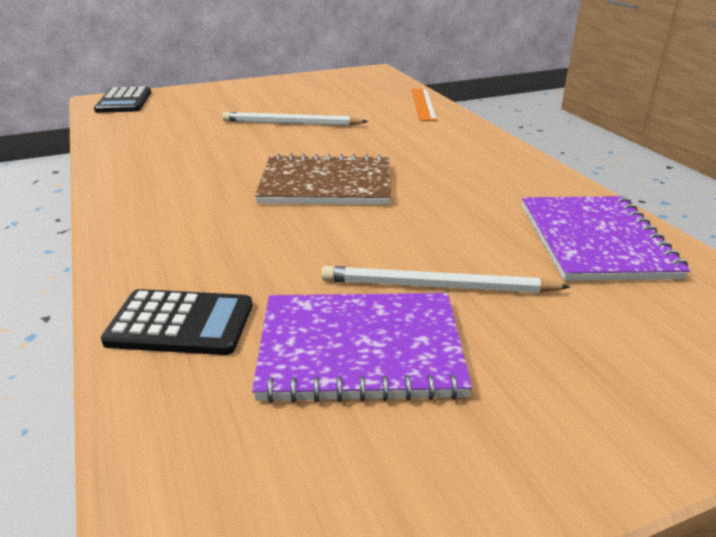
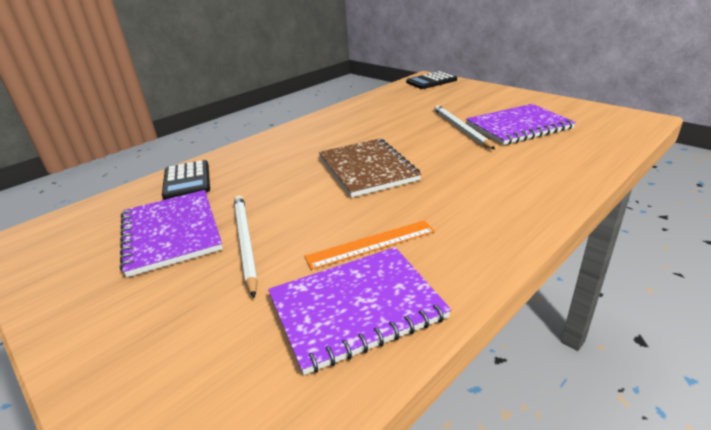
camera: 70 degrees right, 0 degrees up
(324, 104) = (518, 126): none -> purple notebook
(423, 104) = (588, 160): orange ruler -> orange ruler (371, 244)

